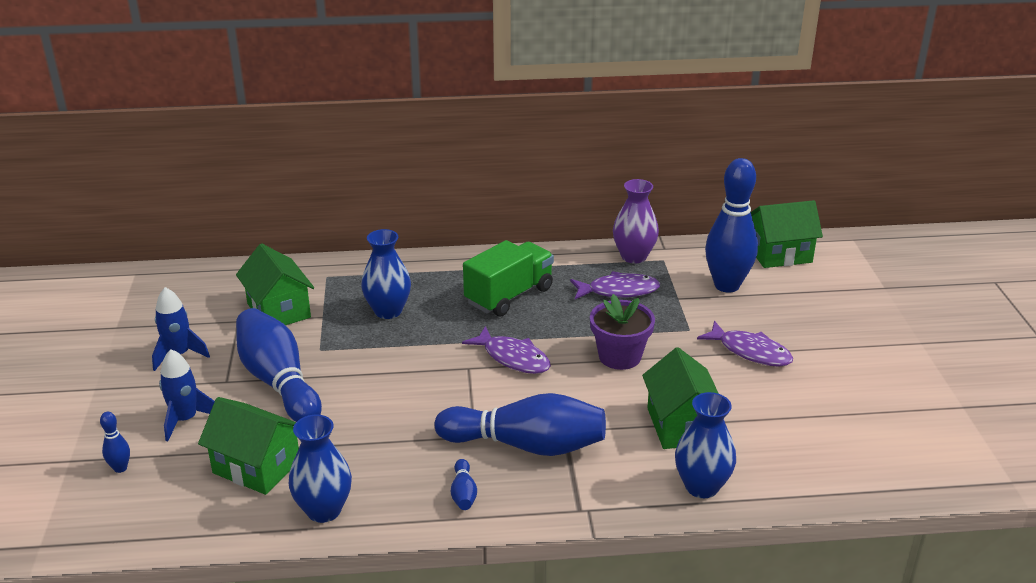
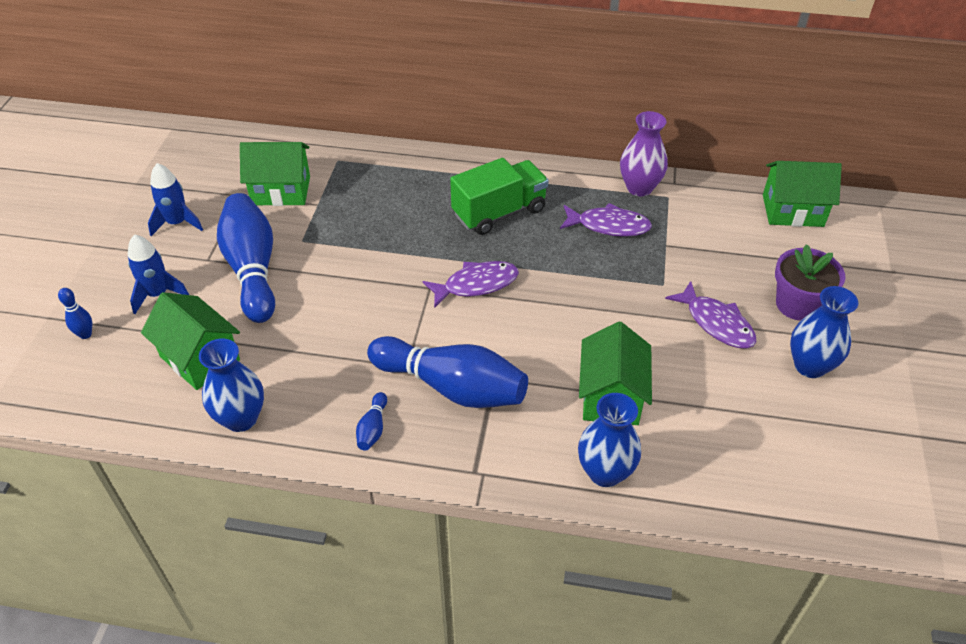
camera: 15 degrees right, 15 degrees up
(279, 310) = (281, 190): green house -> green house turned 75 degrees counterclockwise
(388, 311) = (379, 209): blue vase -> blue vase (810, 366)
(513, 358) = (476, 284): purple fish -> purple fish turned 75 degrees counterclockwise
(619, 356) = (581, 303): purple flower pot -> purple flower pot (797, 304)
(727, 285) = (722, 239): blue bowling pin -> none

